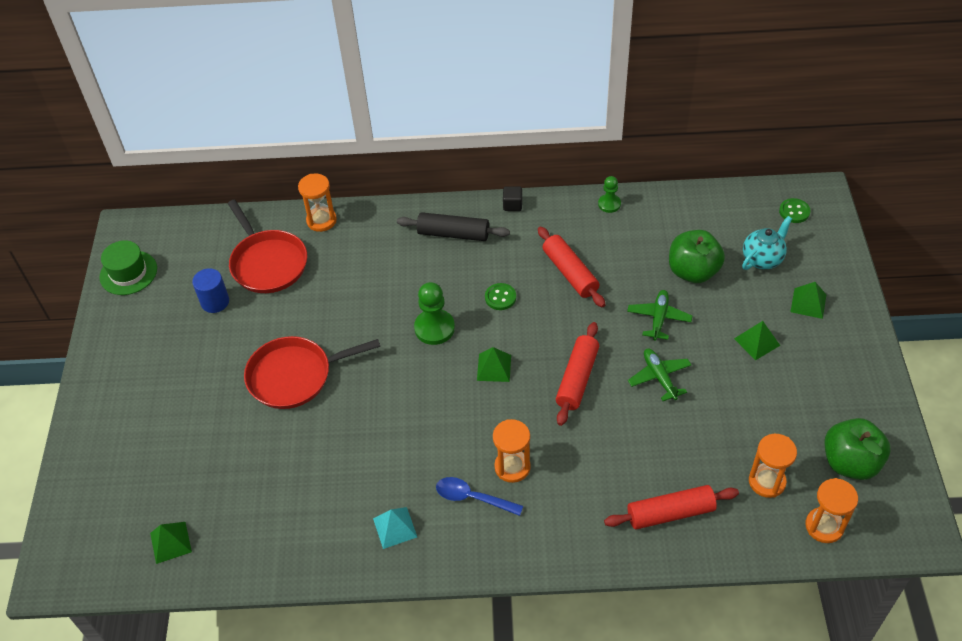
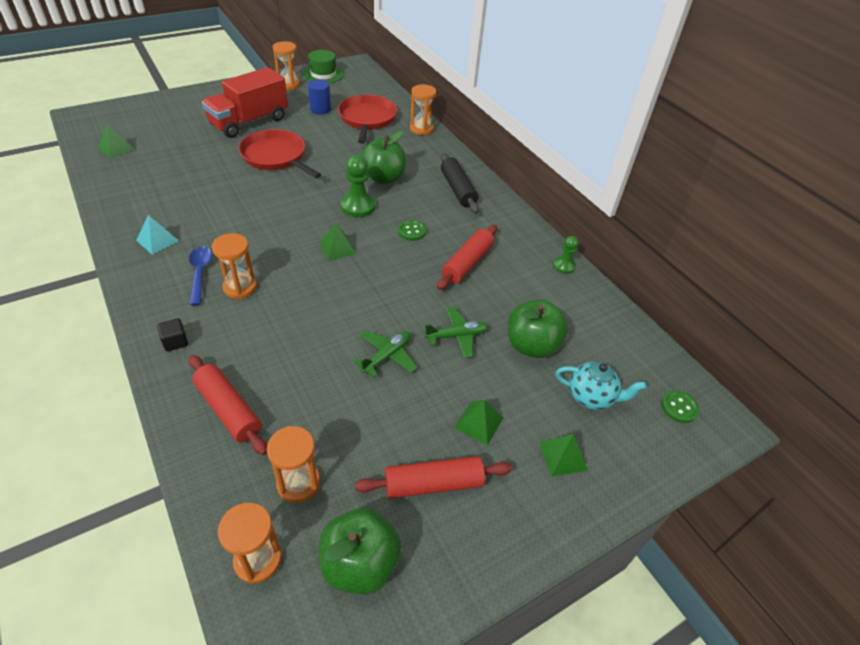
camera: 55 degrees right, 5 degrees down
(129, 317) = (288, 84): none -> orange hourglass
(197, 383) = (249, 122): none -> red truck
(268, 263) = (367, 119): red pan -> red pan turned 150 degrees clockwise
(397, 289) = (383, 178): none -> green apple
(512, 205) = (513, 211): black cube -> black cube (175, 342)
(577, 379) = (354, 300): red rolling pin -> red rolling pin (433, 483)

